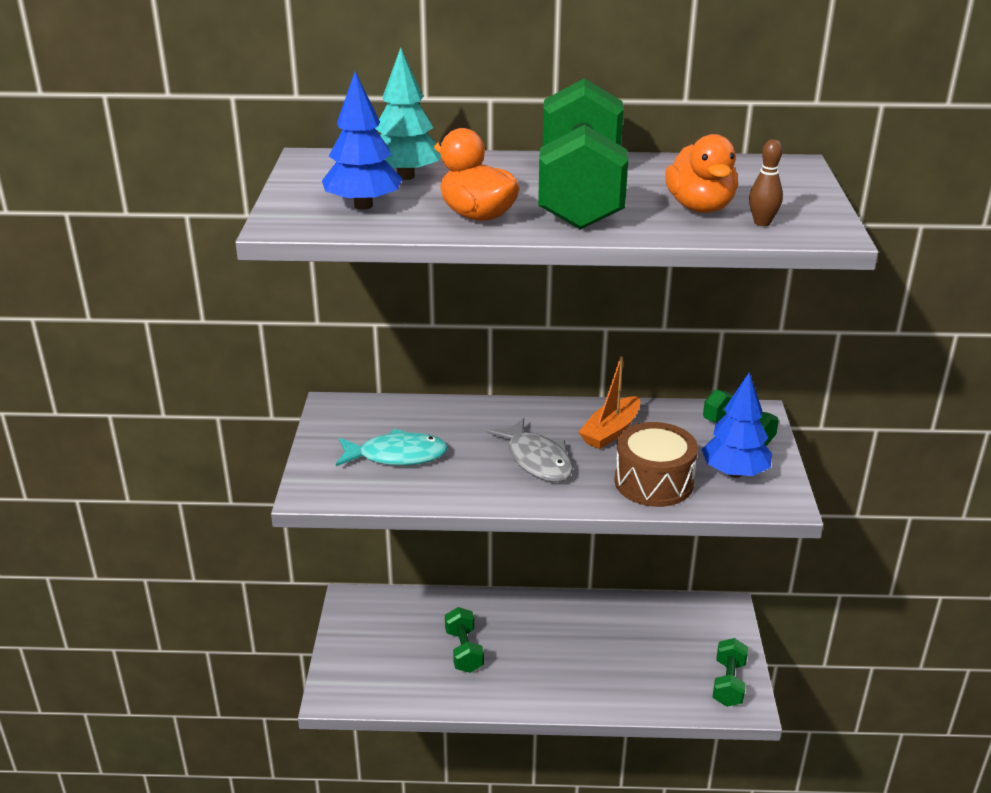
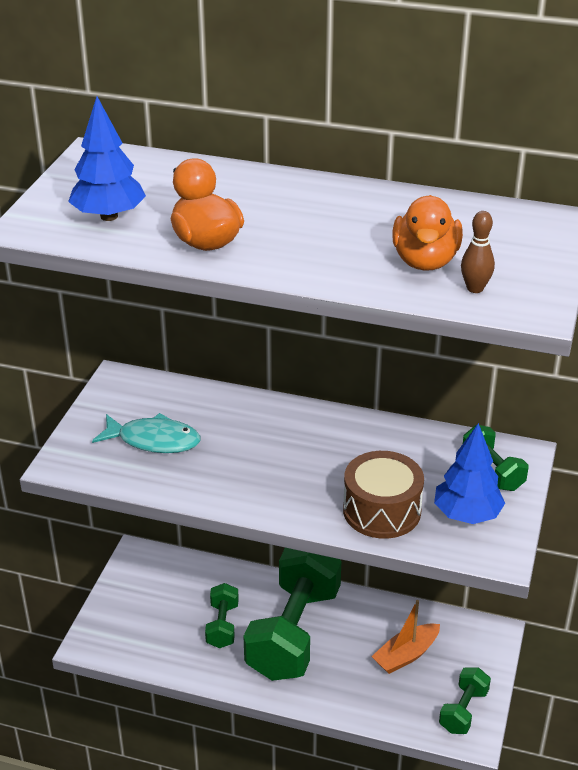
camera: 15 degrees right, 5 degrees up
(406, 176) = (167, 186): turquoise tree -> none
(537, 460) = (281, 467): grey fish -> none
(580, 195) = (318, 230): green dumbbell -> green dumbbell (294, 632)
(610, 431) = (366, 449): orange boat -> orange boat (406, 655)

